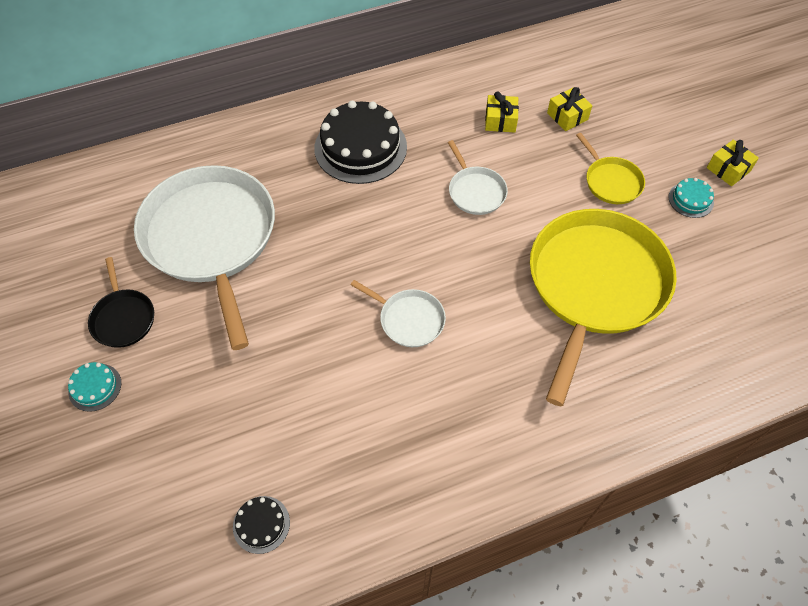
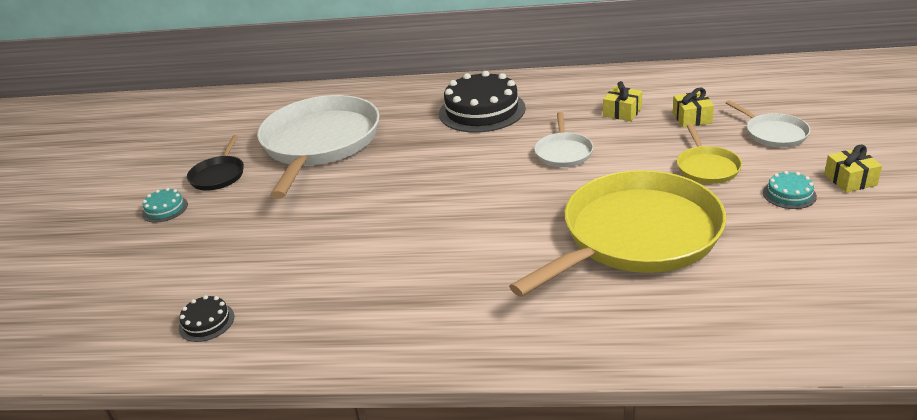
camera: 30 degrees right, 25 degrees down
(409, 319) = (437, 222): white pan -> white pan (773, 133)

